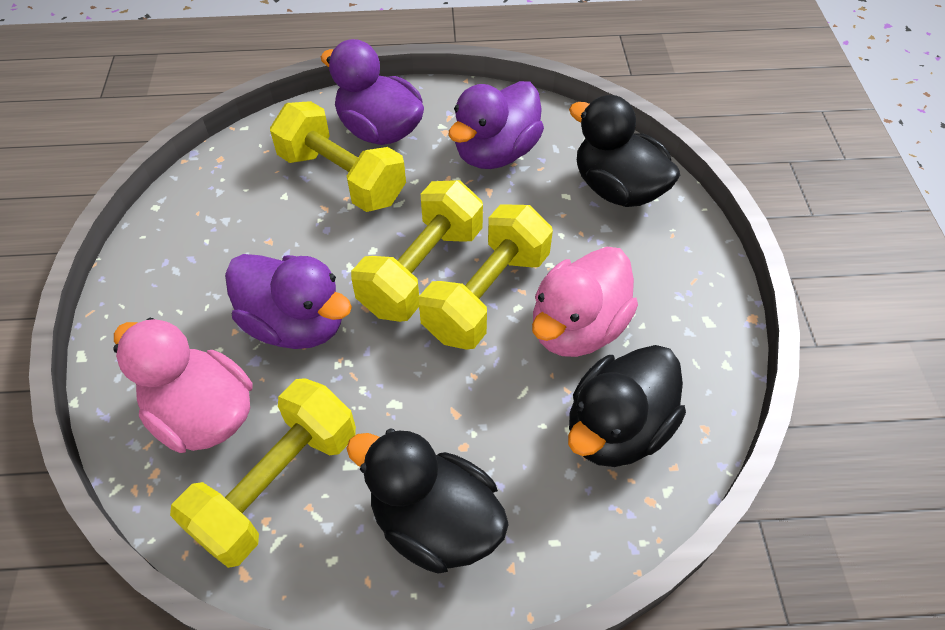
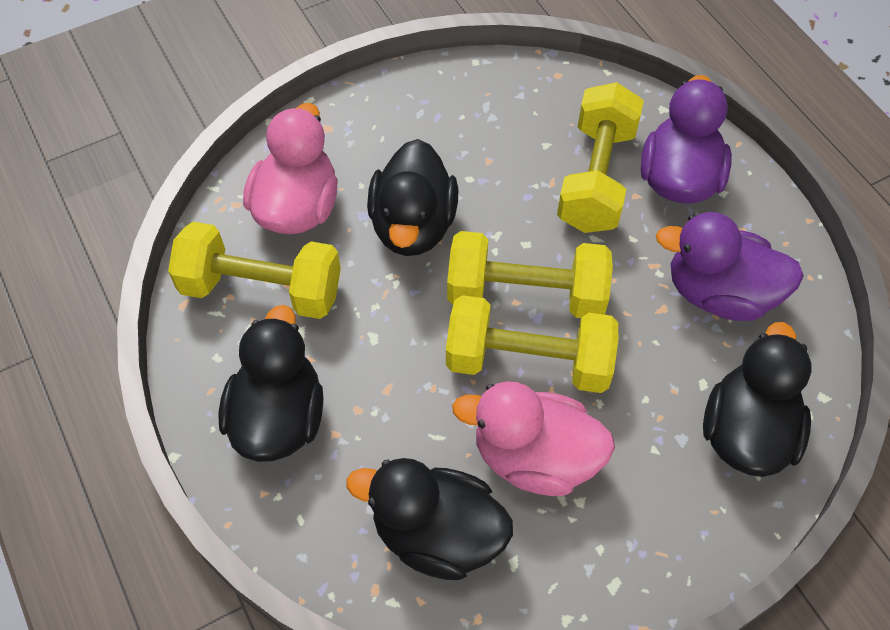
camera: 65 degrees right, 5 degrees up
(296, 324) = (413, 225): purple duck -> black duck

